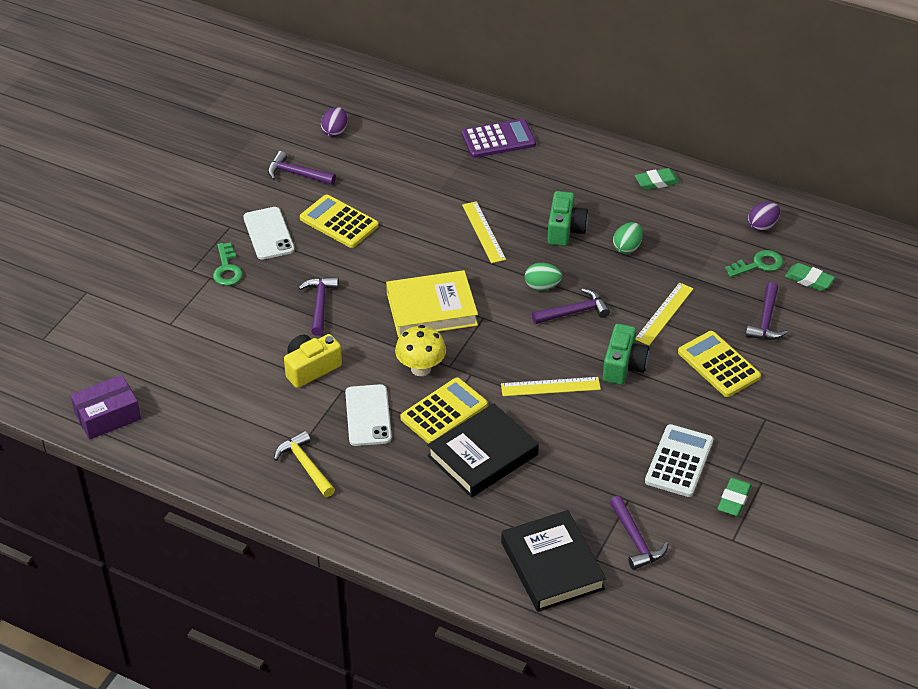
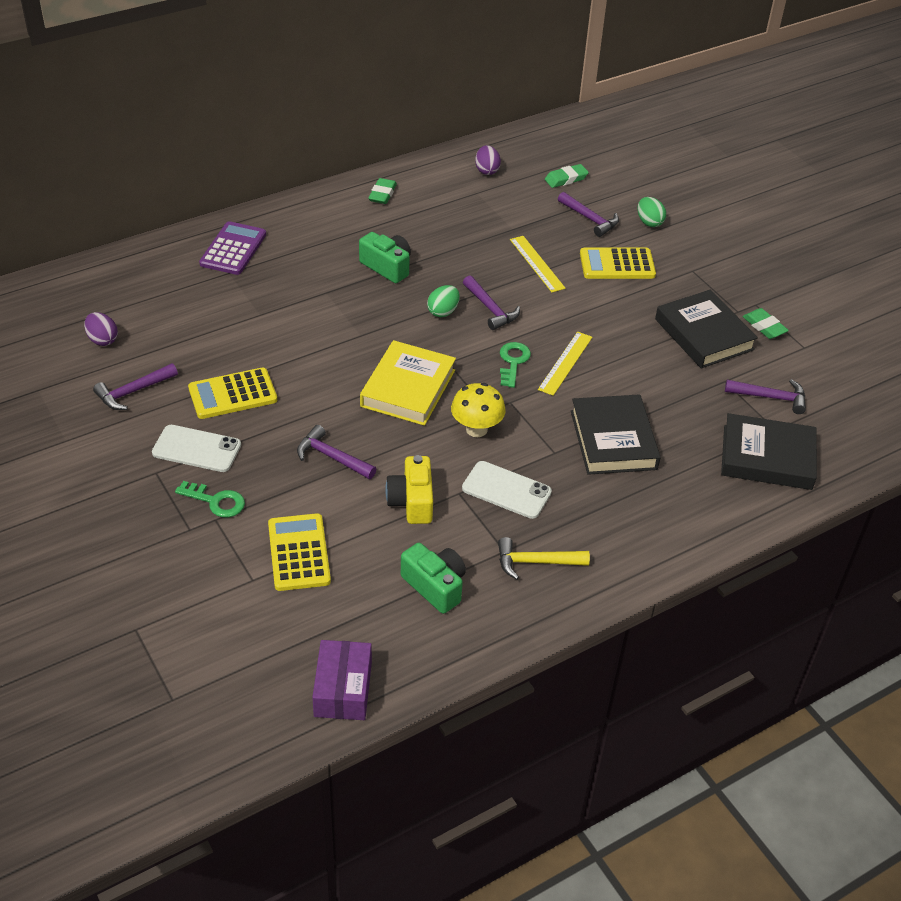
camera: 60 degrees left, 0 degrees up
(444, 412) = (542, 439): yellow calculator -> yellow calculator (299, 553)
(483, 232) = (342, 312): yellow ruler -> none
(574, 312) = (490, 309): purple hammer -> purple hammer turned 135 degrees clockwise
(623, 365) = (576, 312): green camera -> green camera (435, 586)
(627, 247) = (443, 245): green egg -> green egg (649, 222)
(679, 461) = (704, 334): white calculator -> black book
(759, 264) = (527, 193): green key -> green key (513, 361)

